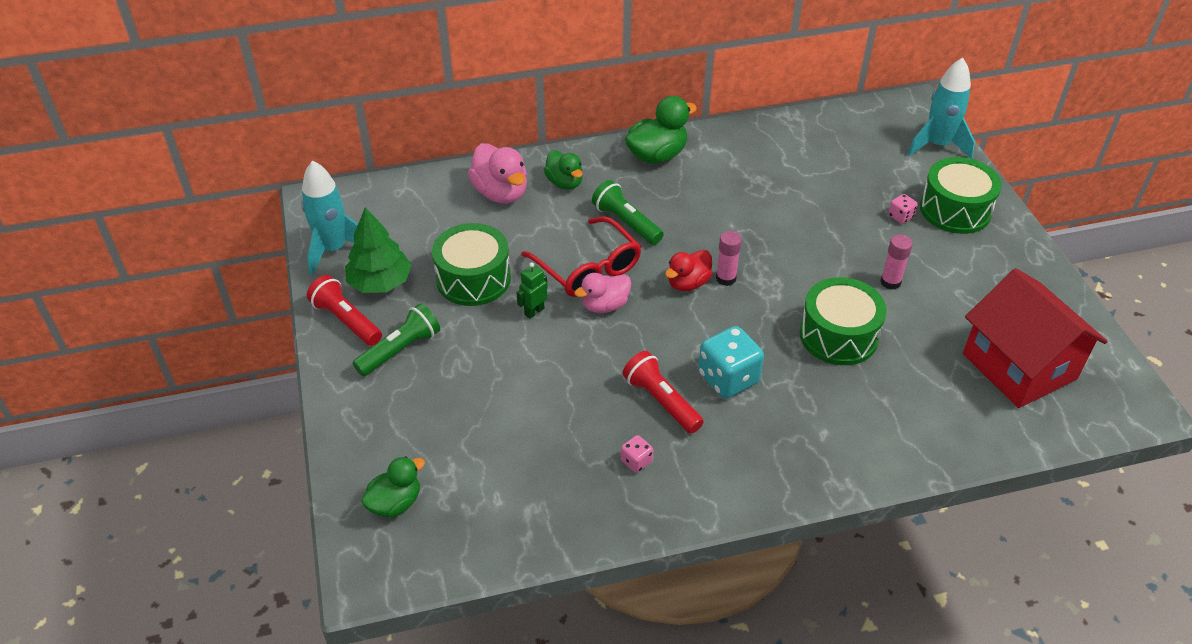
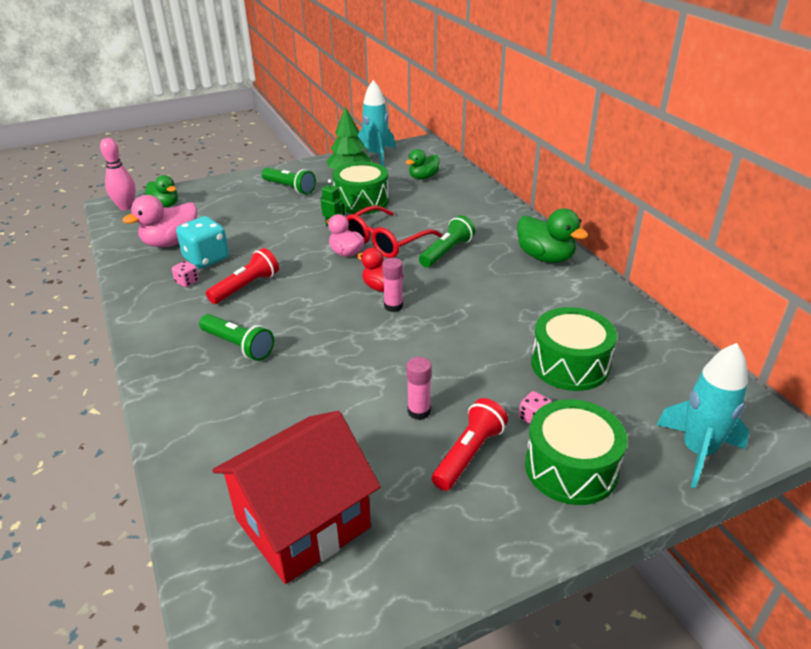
camera: 80 degrees right, 10 degrees down
(346, 321) = (313, 169): red flashlight -> red flashlight (468, 454)
(381, 557) = (126, 207): none -> pink bowling pin
(501, 193) = (458, 198): pink duck -> pink duck (171, 242)
(564, 183) = (483, 221): green duck -> green duck (423, 177)
(728, 378) = (271, 316): turquoise dice -> turquoise dice (206, 259)
(780, 408) = (238, 345): none -> green flashlight
(838, 335) = (332, 376): green drum -> green drum (569, 364)

